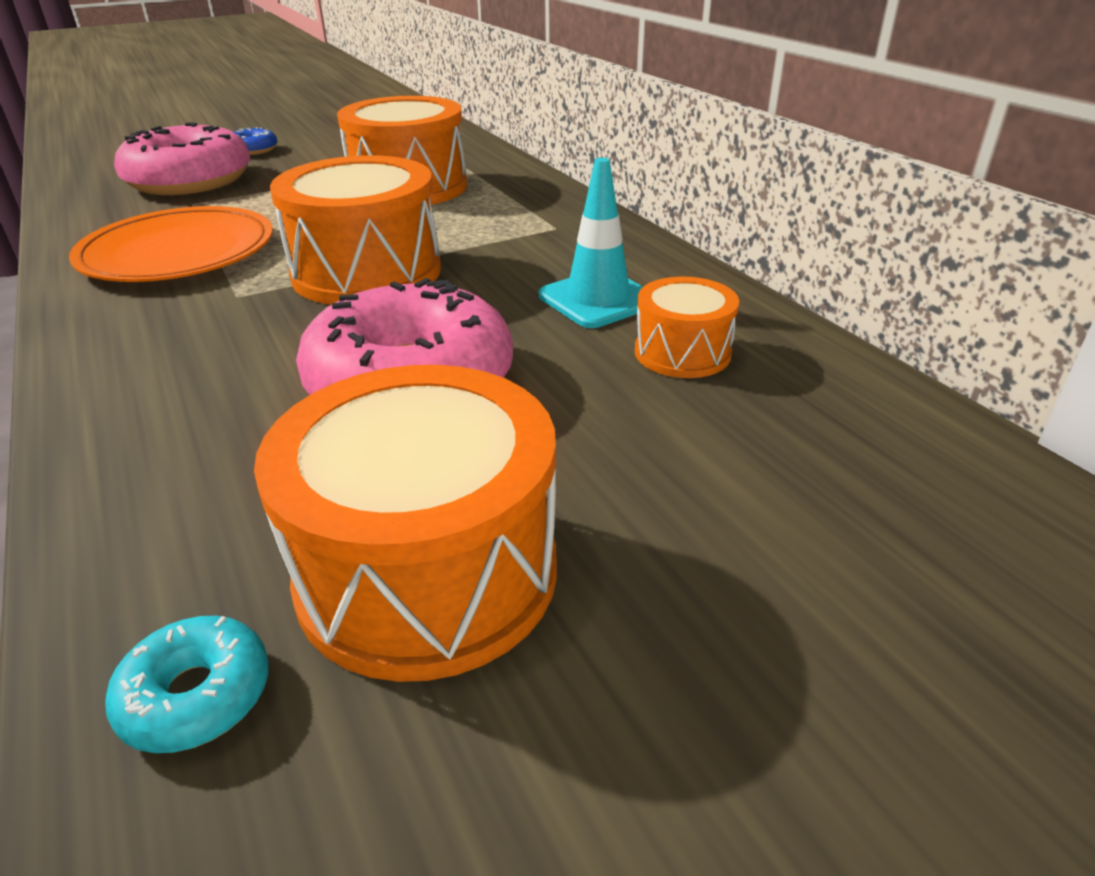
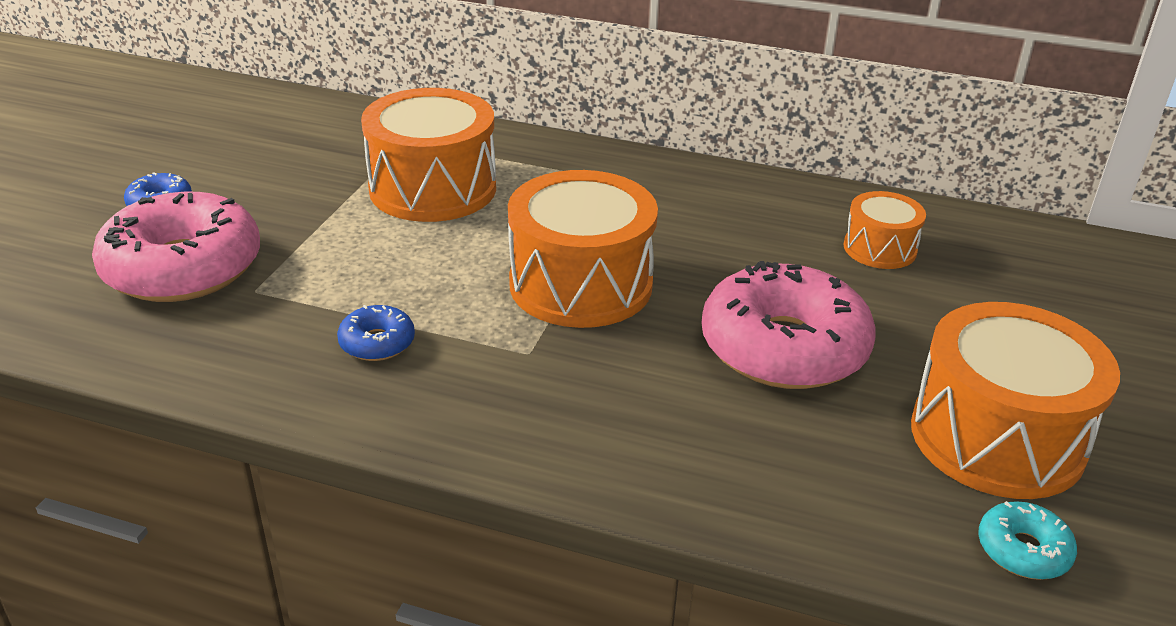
camera: 45 degrees left, 0 degrees up
(178, 252) = (377, 343): orange plate -> blue donut
(598, 299) = (771, 232): turquoise traffic cone -> none

